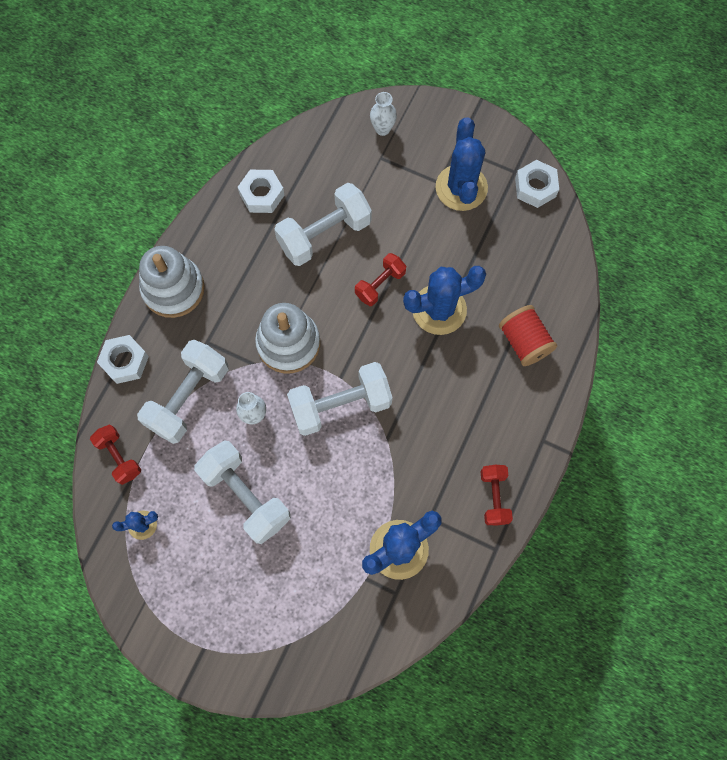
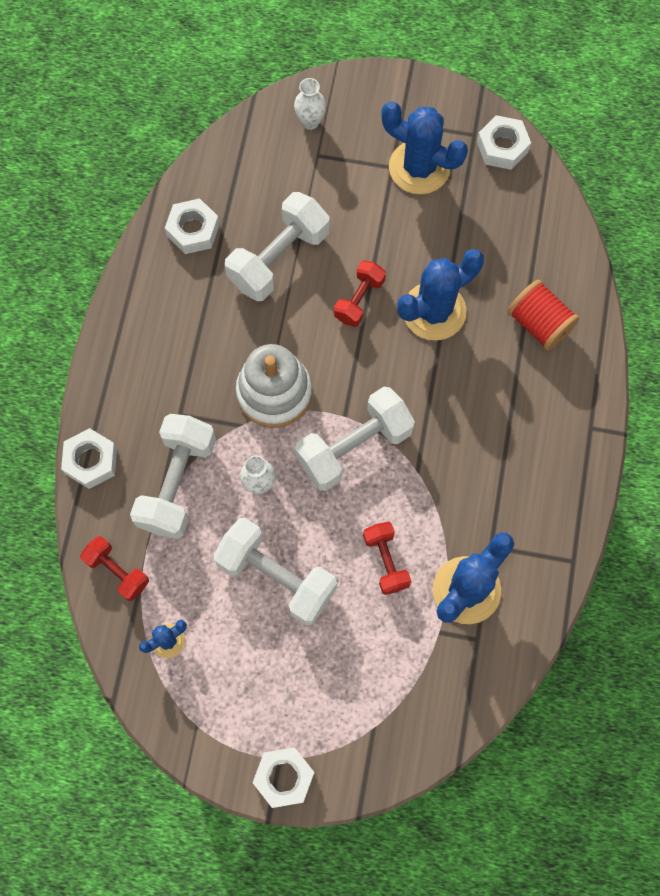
camera: 15 degrees left, 0 degrees up
(173, 289) = (122, 363): white stacking toy -> none
(203, 664) = (284, 777): none -> white nut
(461, 188) = (419, 167): blue cactus -> blue cactus turned 45 degrees counterclockwise
(494, 497) = (555, 504): red dumbbell -> red dumbbell (386, 561)

